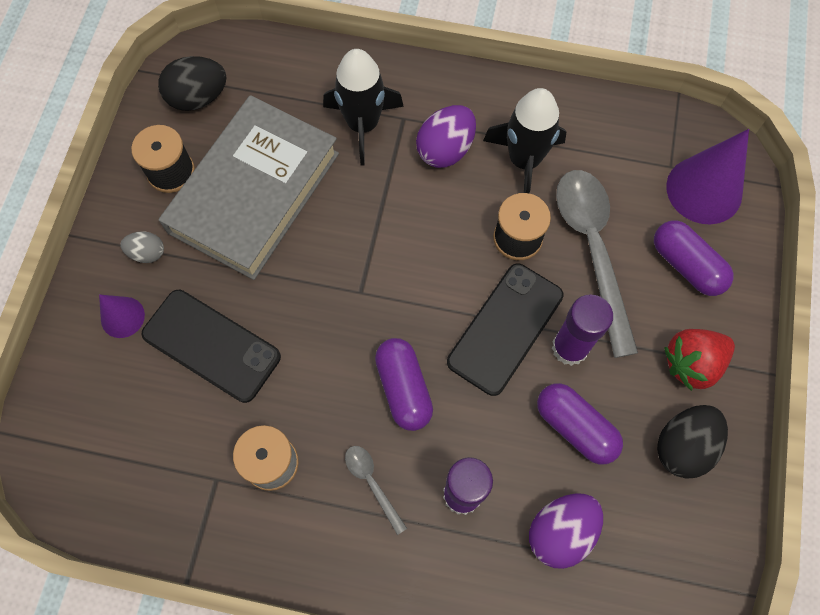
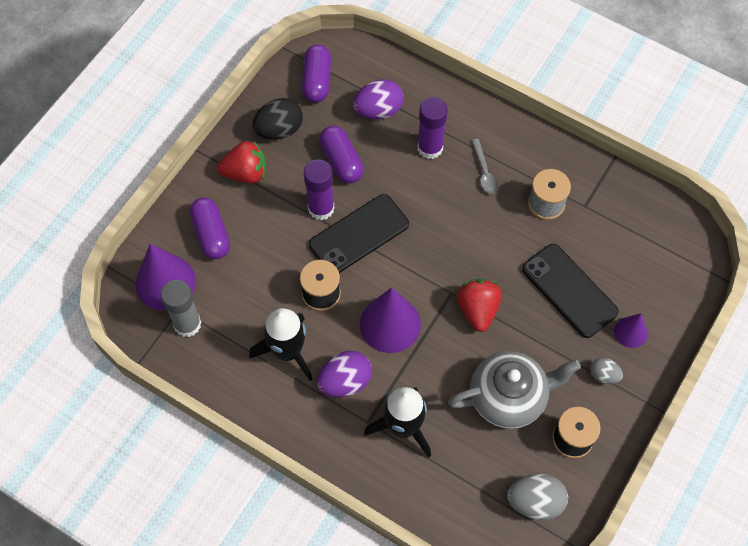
camera: 160 degrees left, 5 degrees down
(198, 98) = (535, 502): black egg -> grey egg
(254, 192) = (509, 397): grey book -> grey teapot
(321, 281) = (478, 310): none -> red strawberry
(404, 388) = (444, 219): purple capsule -> purple capsule (317, 81)
(420, 229) = (390, 324): none -> purple cone
(592, 250) = (271, 266): grey spoon -> none
(651, 153) = (187, 324): none -> grey glue stick

